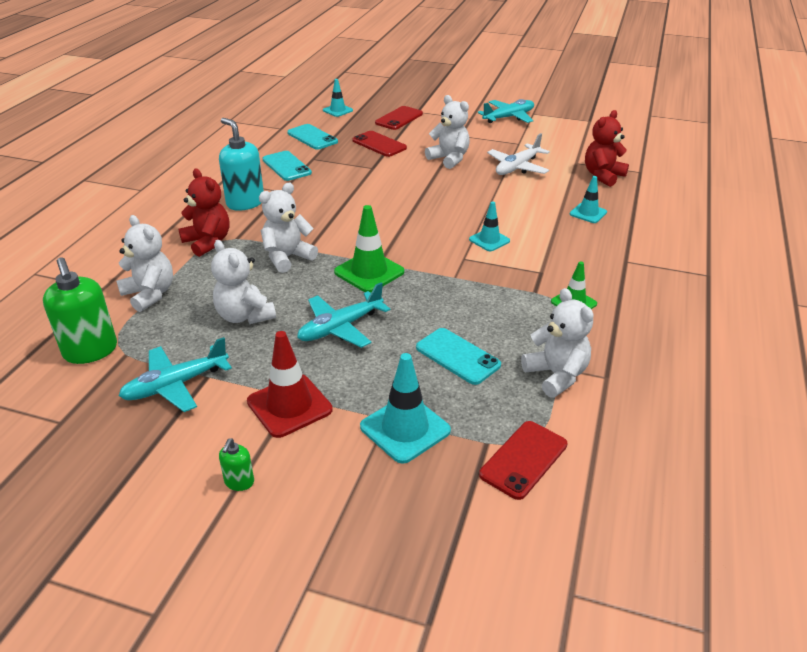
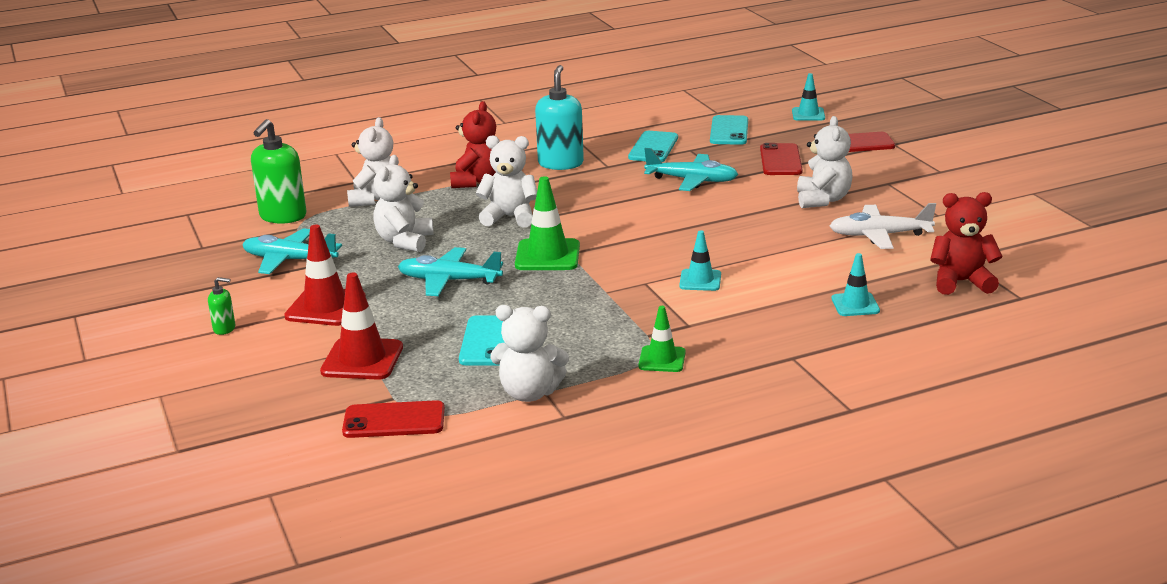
camera: 50 degrees right, 10 degrees down
(239, 482) = (224, 329): green soap dispenser -> green soap dispenser turned 150 degrees counterclockwise
(405, 429) = (362, 359): turquoise traffic cone -> red traffic cone
(509, 117) = (990, 186): turquoise plane -> turquoise plane (692, 180)
(556, 375) = (529, 393): white teddy bear -> white teddy bear turned 75 degrees clockwise

